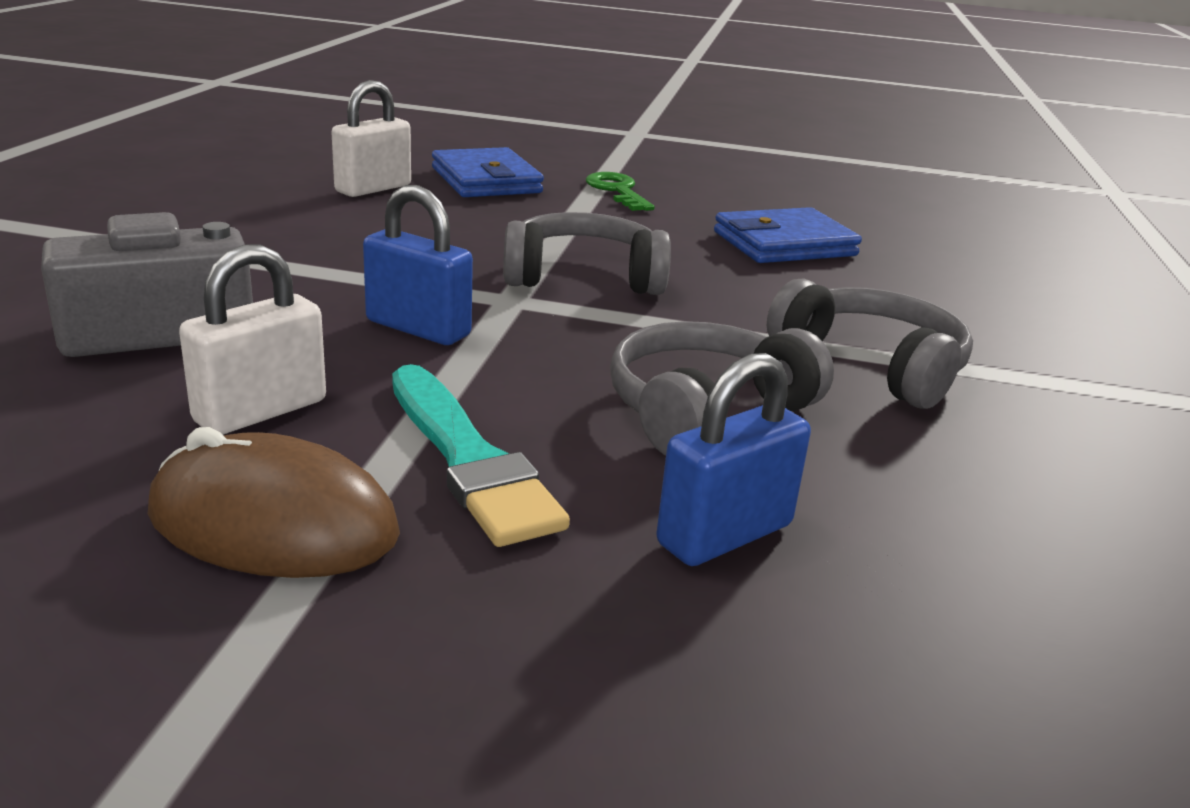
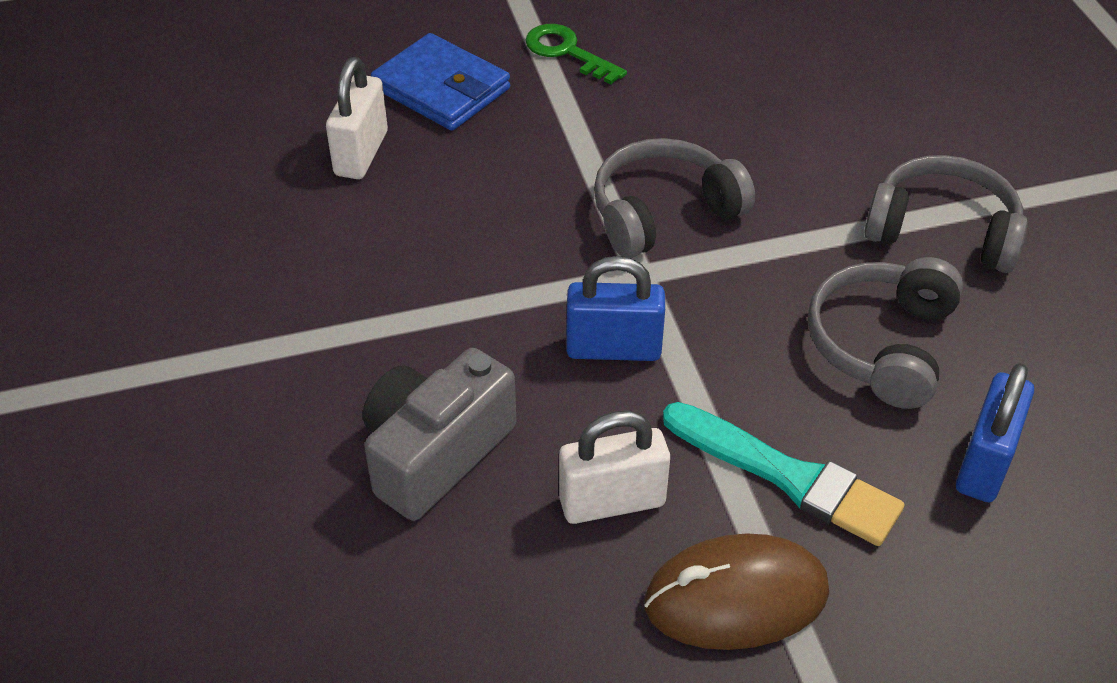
camera: 25 degrees left, 20 degrees up
(260, 411) = (612, 502): white padlock -> white padlock turned 60 degrees clockwise
(784, 244) = (766, 81): blue wallet -> none

